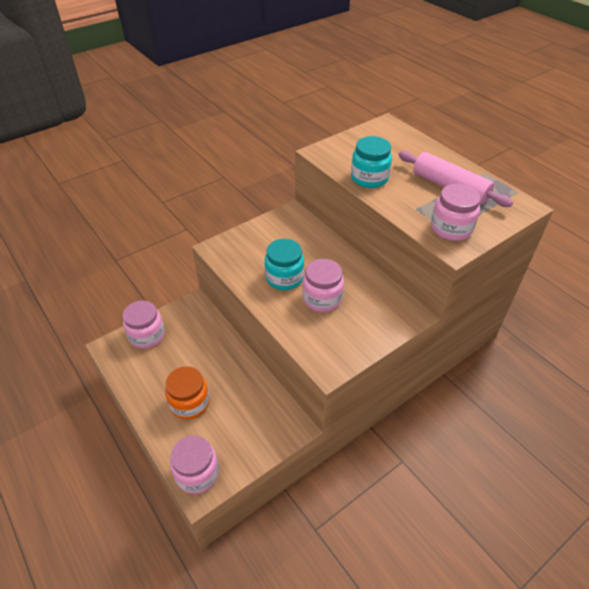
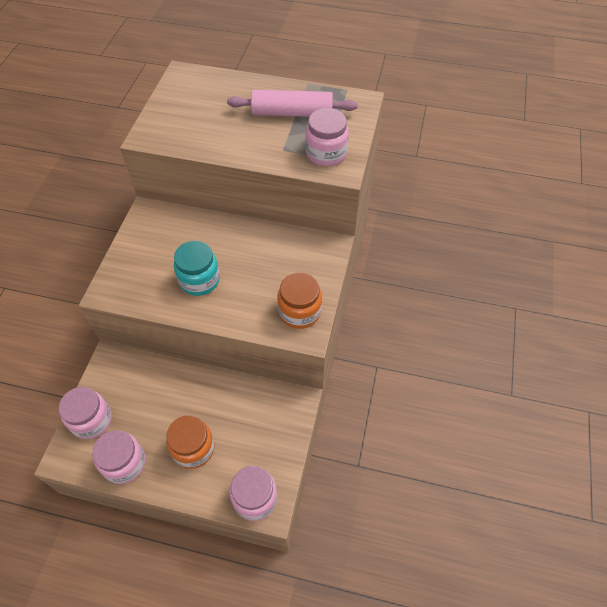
camera: 40 degrees left, 10 degrees up
(322, 299) = (249, 278): pink jar -> pink jar (124, 463)
(338, 347) = (299, 312): none -> orange jar
(369, 178) = (217, 140): turquoise jar -> none

